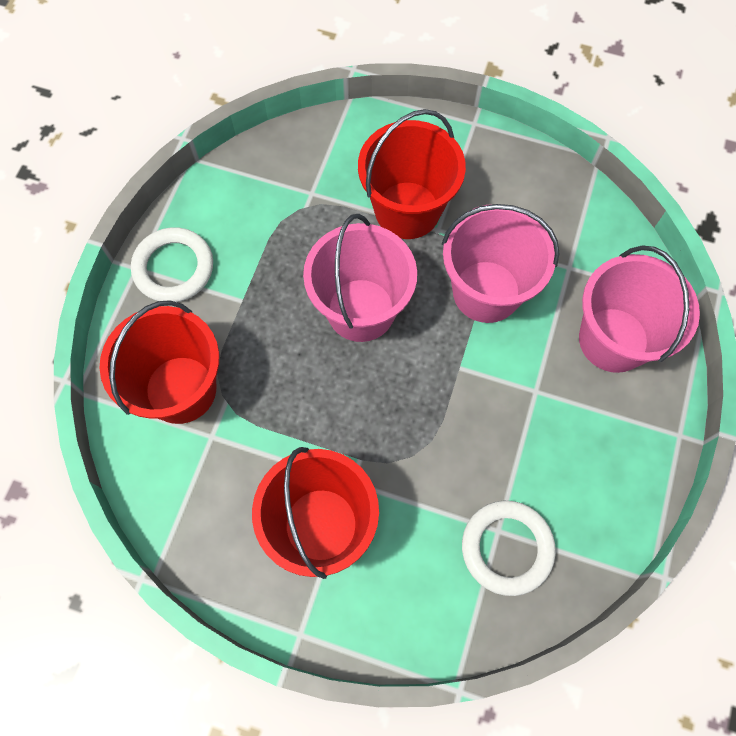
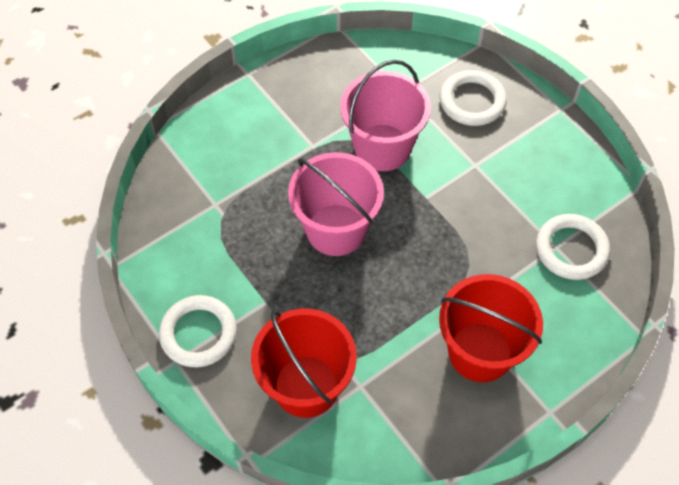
camera: 55 degrees left, 10 degrees down
(407, 210) = (281, 154): red bucket -> none
(613, 340) = (472, 101): pink bucket -> white ring

